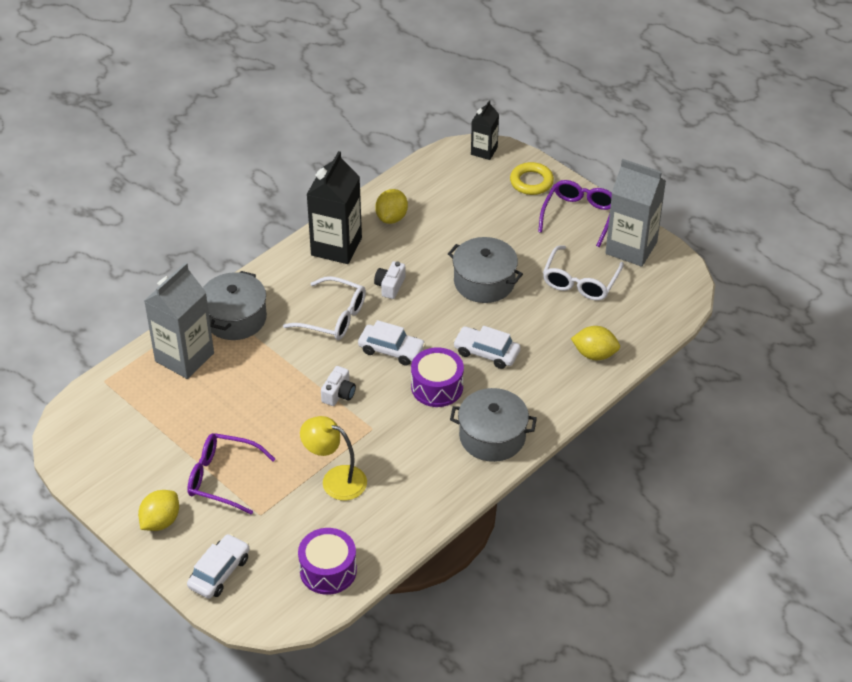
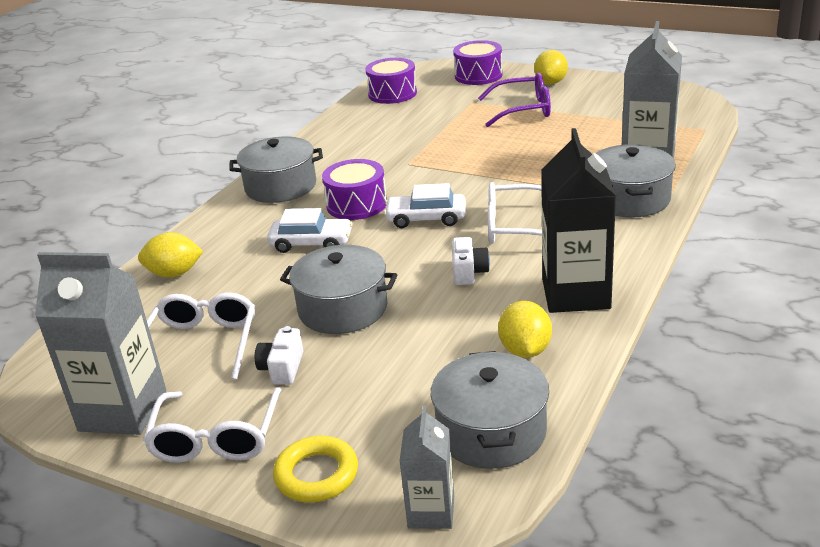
camera: 165 degrees right, 15 degrees down
(219, 572) = (478, 75): white car -> purple drum
(335, 479) = (421, 131): yellow lamp -> none
(338, 394) = (460, 176): white camera -> white camera (282, 368)
(437, 178) = (491, 431): none -> grey pot
(484, 151) = (431, 512): black carton -> grey carton
(579, 215) = (216, 438): purple glasses -> white glasses

